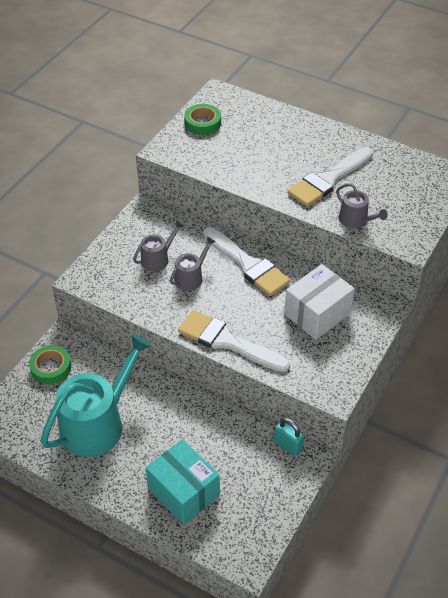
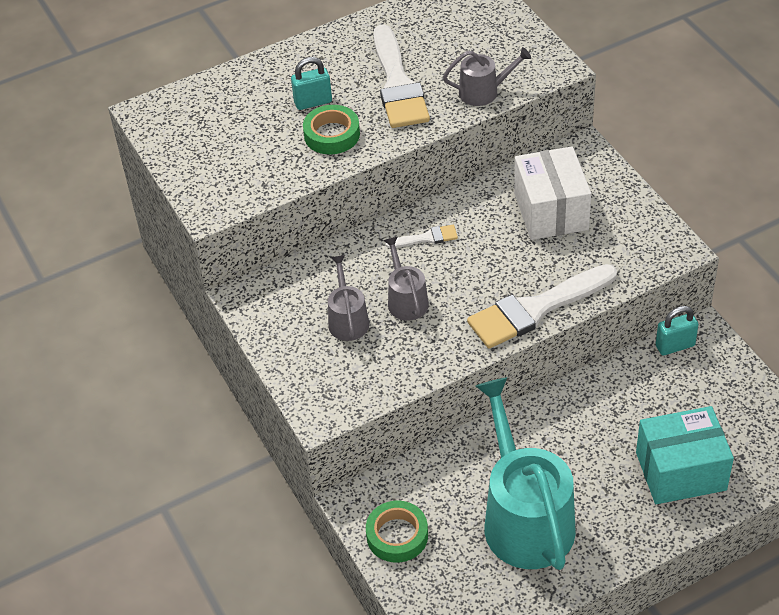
camera: 55 degrees left, 0 degrees up
(202, 123) = (193, 151): green tape -> green tape (332, 135)
(248, 264) = (426, 238): white brush -> white brush, size x0.46
(281, 151) = (313, 102): none -> turquoise padlock

